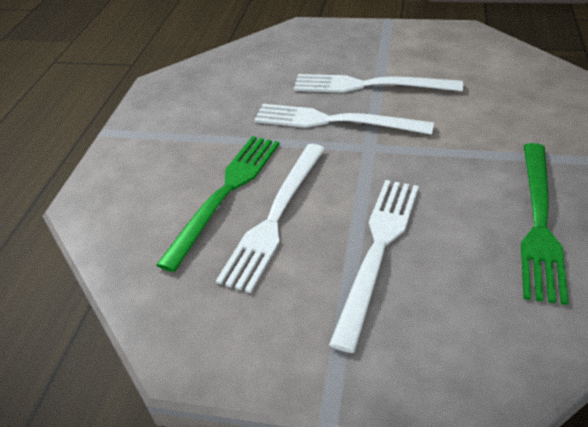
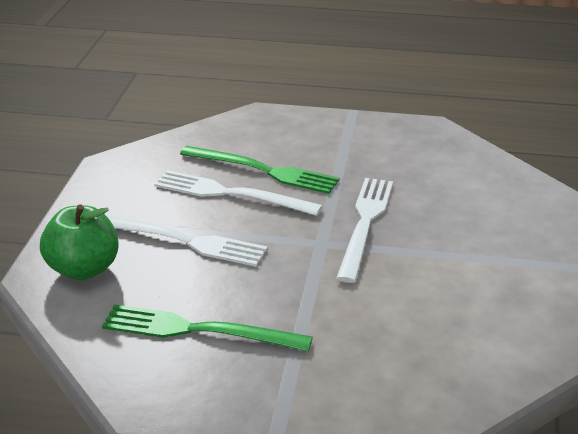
camera: 85 degrees right, 10 degrees down
(369, 85) = (434, 247): white fork -> none
(455, 344) = (83, 269): none -> green apple

